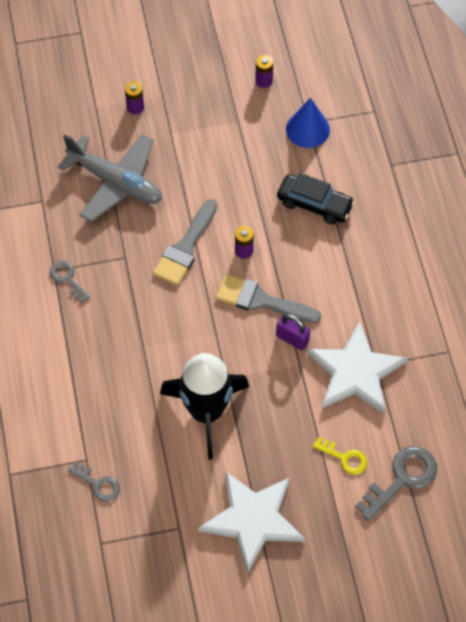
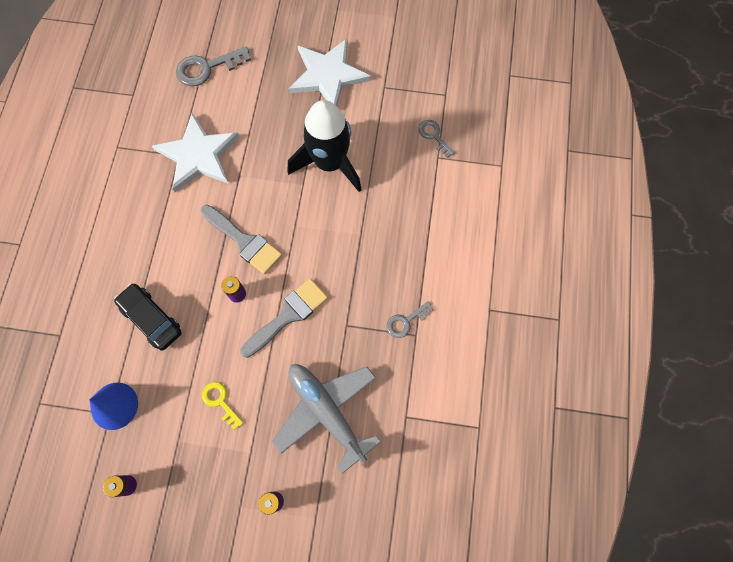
camera: 160 degrees left, 10 degrees up
(67, 279) = (406, 321): grey key -> grey key turned 75 degrees clockwise
(292, 338) = (234, 199): purple padlock -> none
(344, 458) = (240, 95): yellow key -> yellow key (220, 401)

